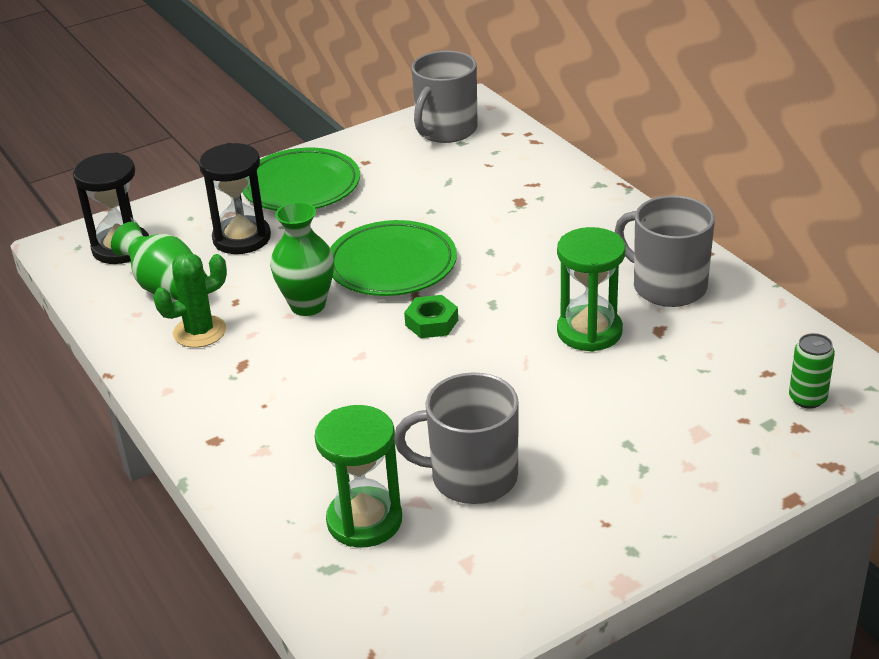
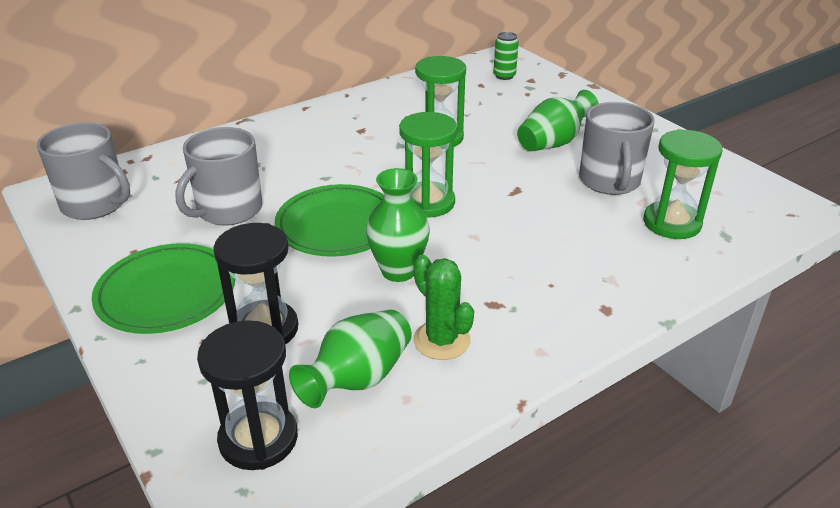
camera: 95 degrees left, 0 degrees up
(431, 323) = (427, 202): green nut -> green hourglass
(580, 434) = (553, 143): none -> green vase
(667, 286) = (385, 109): grey mug -> grey mug (228, 210)

